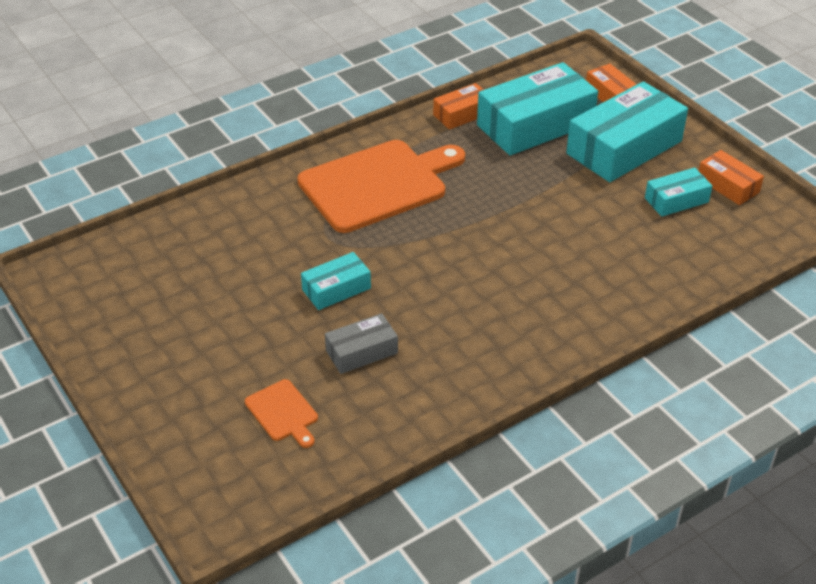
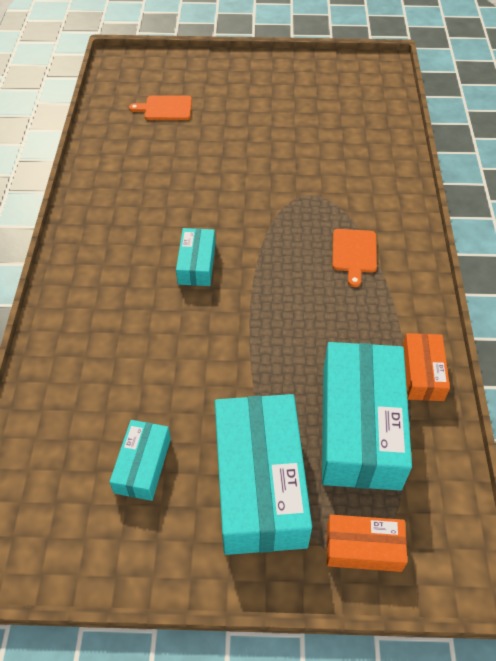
camera: 125 degrees right, 10 degrees up
(336, 289) = (249, 174): turquoise box -> turquoise box (197, 264)
(361, 352) = (178, 159): grey box -> none
(377, 184) = (354, 253): orange cutting board -> orange cutting board, size x0.43
(728, 185) = (118, 537): orange box -> none

